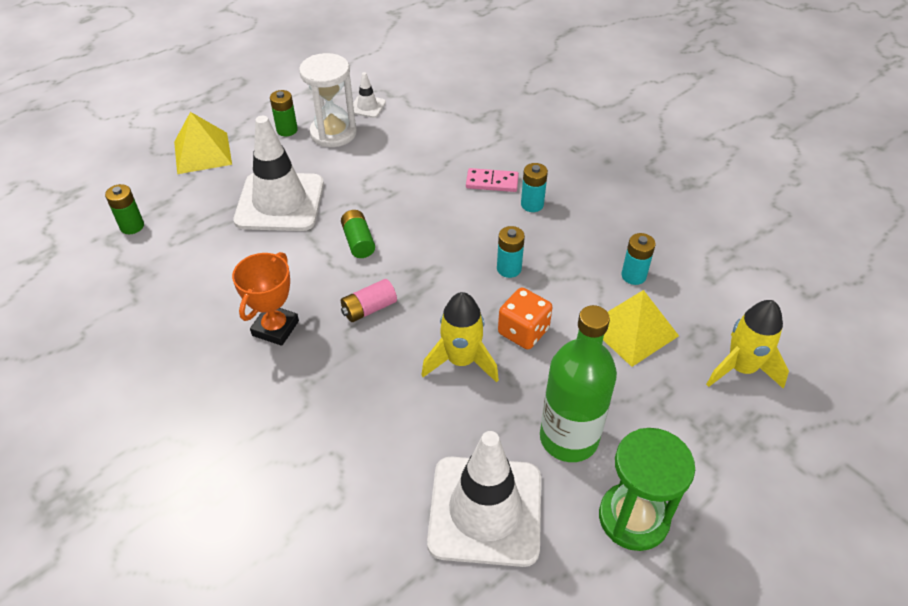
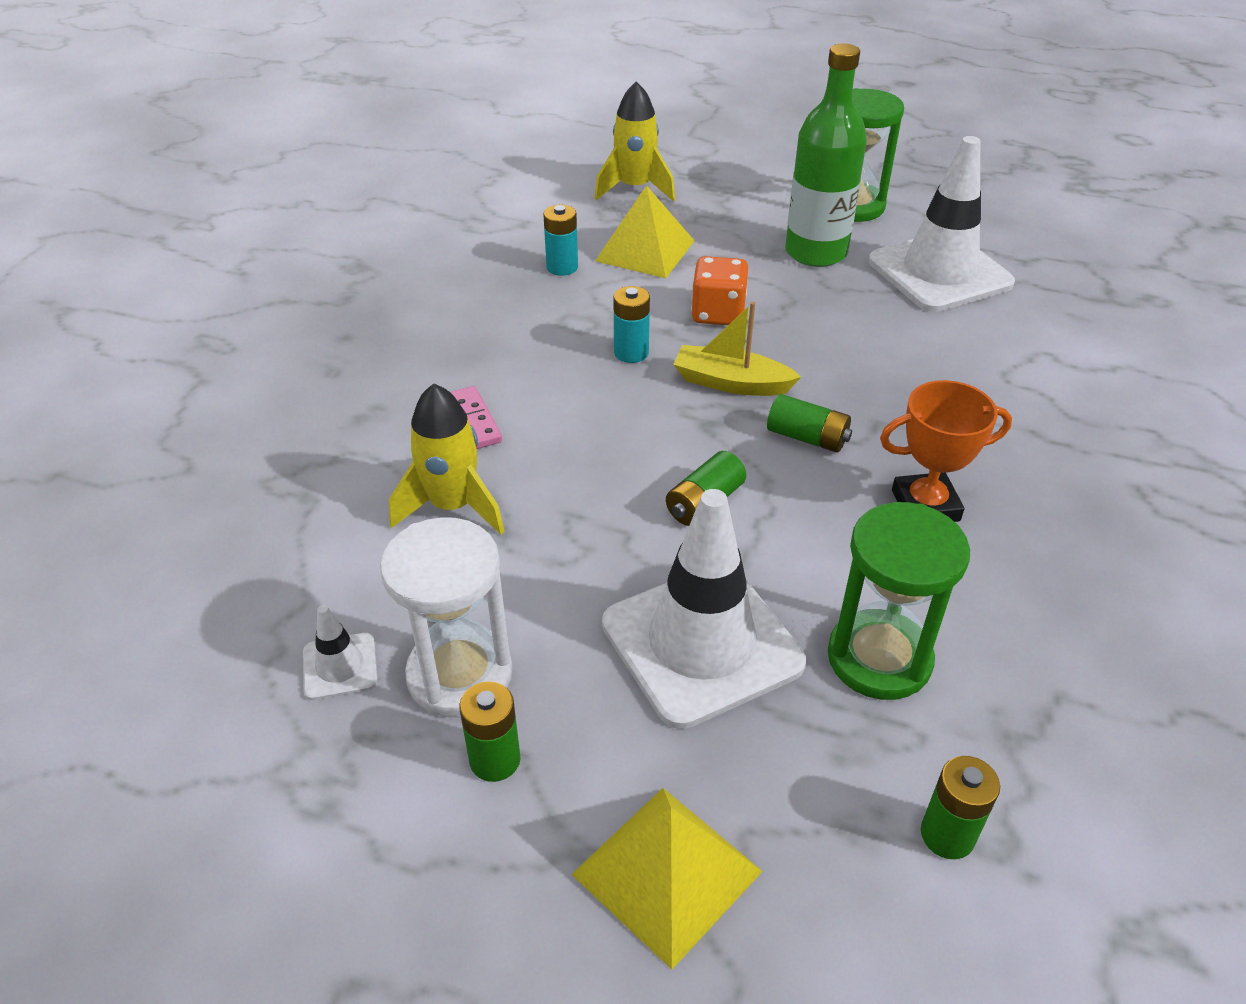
camera: 120 degrees left, 5 degrees down
(215, 252) = (879, 658): none -> green hourglass
(369, 308) = (807, 438): pink battery -> green battery
(444, 300) = (731, 383): none -> yellow boat
(461, 361) = (802, 340): yellow rocket -> yellow rocket (452, 506)
(532, 204) = (492, 372): turquoise battery -> none

